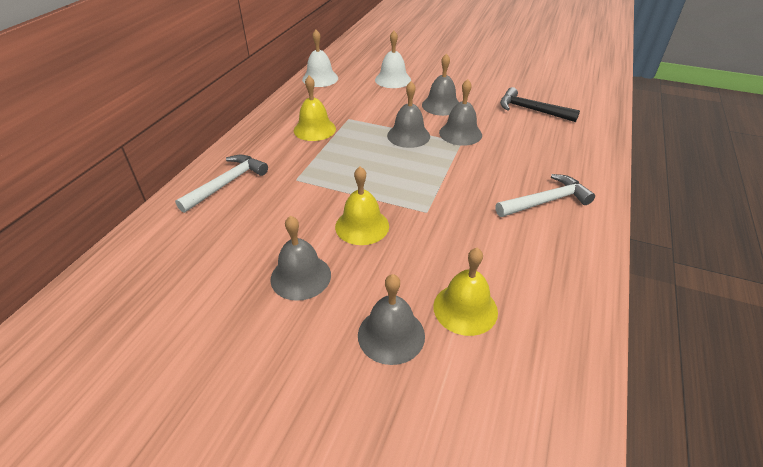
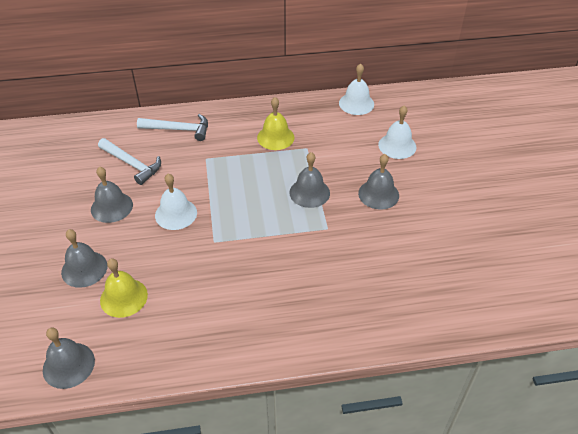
camera: 60 degrees right, 5 degrees up
(362, 226) = (176, 214): yellow bell -> white bell
(460, 133) = (340, 223): grey bell -> grey bell (68, 365)
(531, 110) = (428, 261): black hammer -> none
(545, 201) = (275, 311): white hammer -> white hammer (132, 164)

